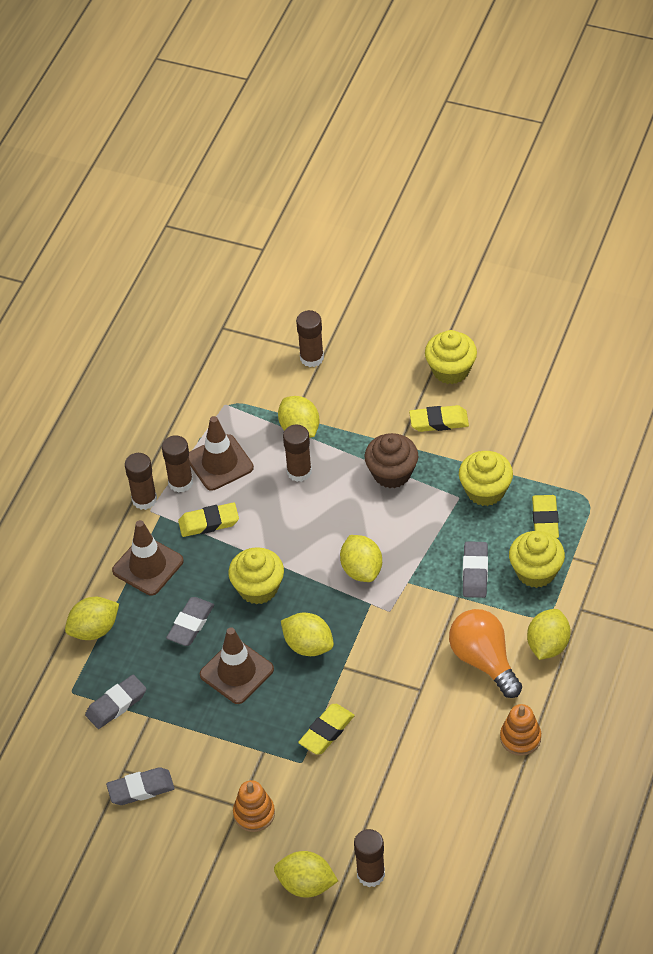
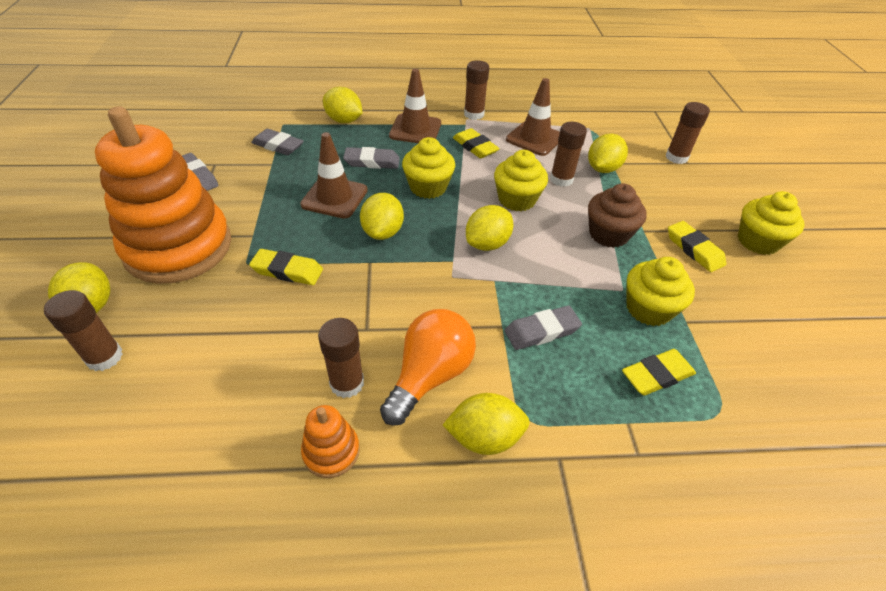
camera: 60 degrees right, 5 degrees down
(180, 482) = (501, 126): brown glue stick -> brown glue stick (347, 383)
(254, 813) = (178, 247): orange stacking toy -> orange stacking toy, size x2.46
(536, 571) = (581, 389): yellow cupcake -> yellow cupcake (517, 199)

